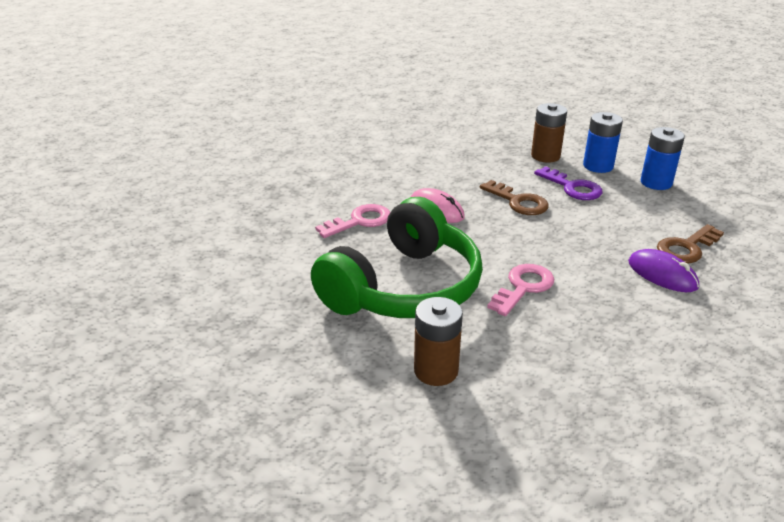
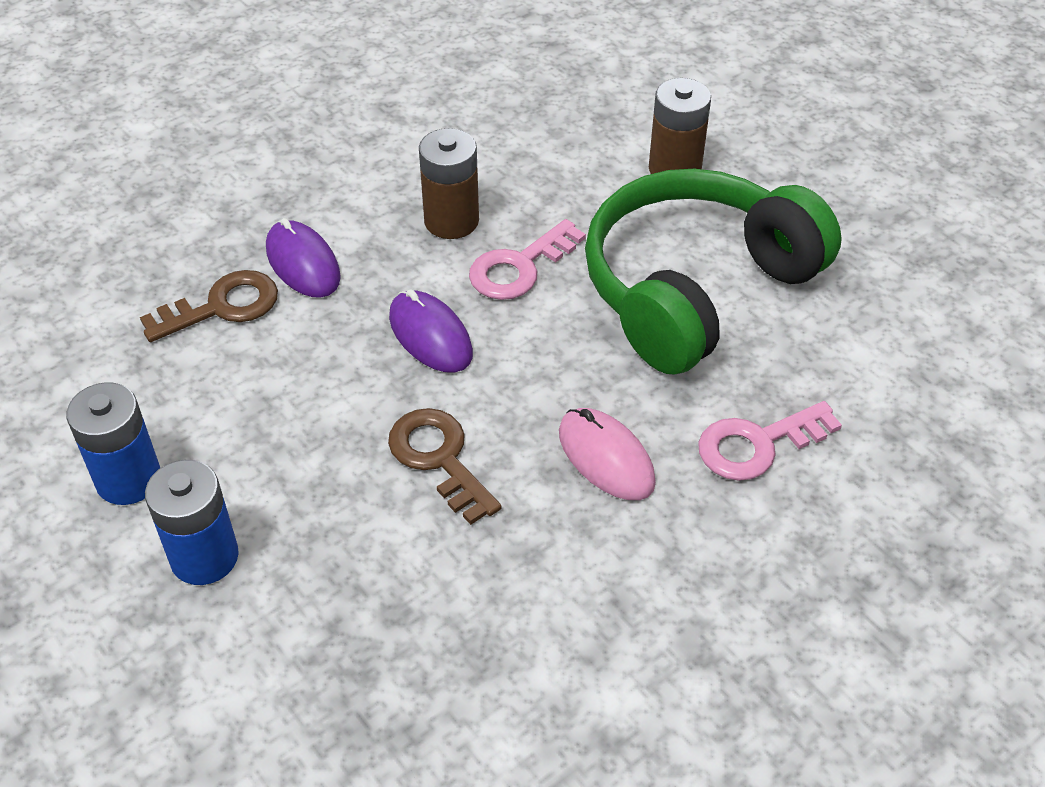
camera: 170 degrees left, 15 degrees up
(545, 156) = (298, 617): brown battery -> brown battery (451, 221)
(556, 247) = (430, 335): none -> purple mouse
(572, 187) = (308, 488): purple key -> none

